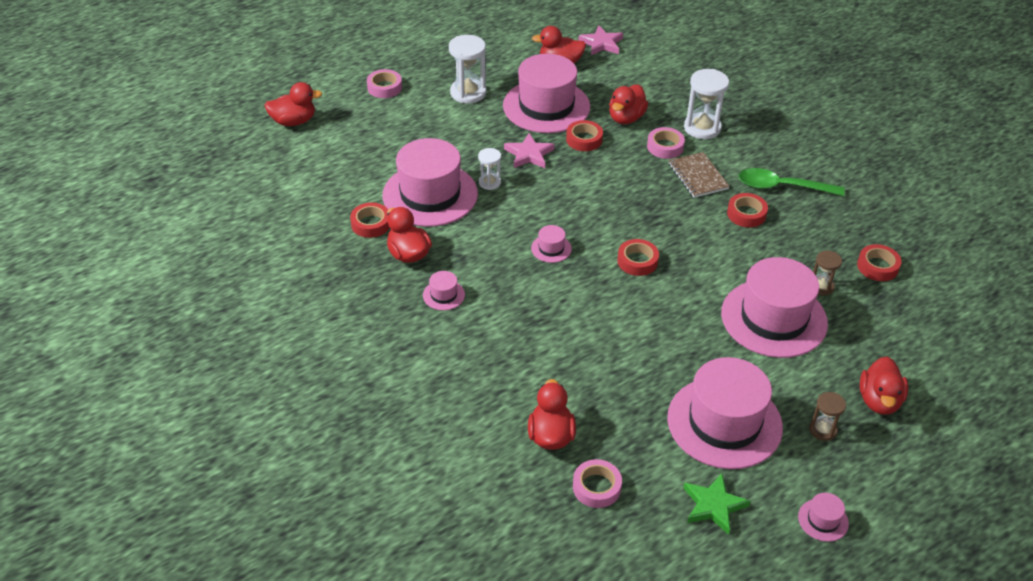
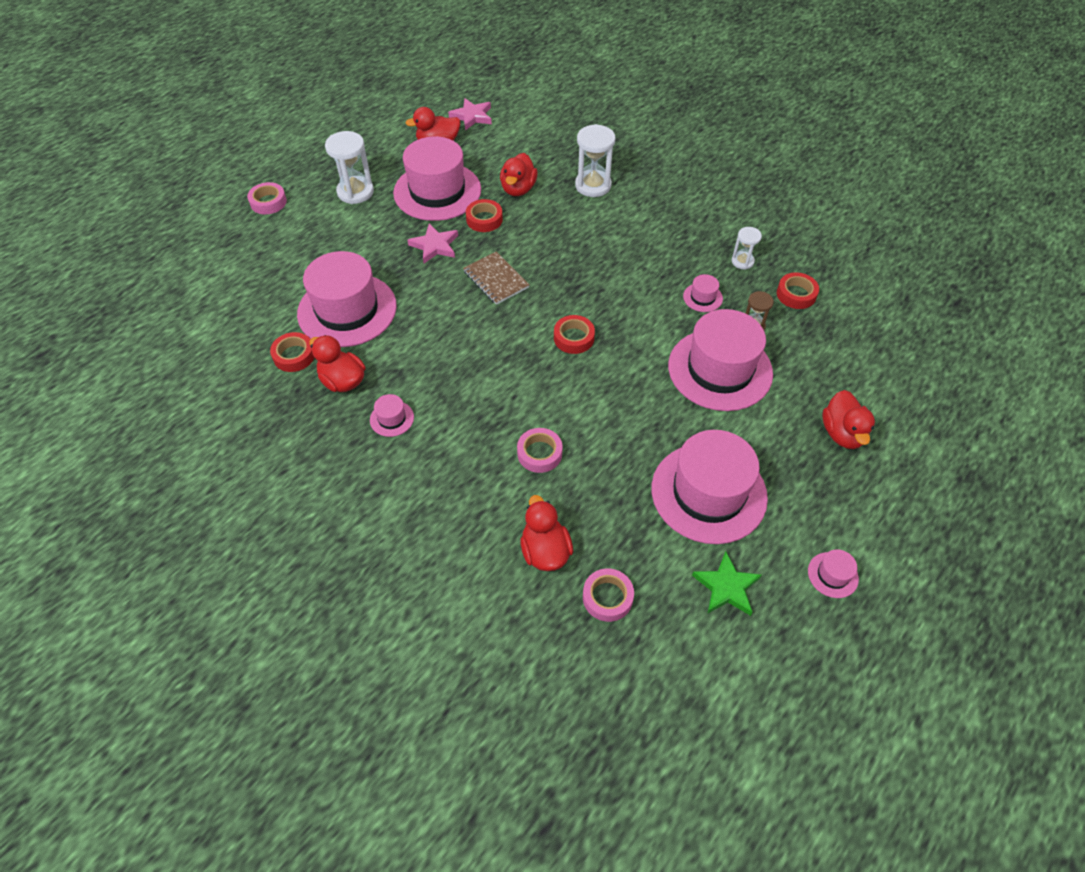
camera: 15 degrees left, 10 degrees up
(294, 121) = (182, 258): red duck -> none
(489, 182) = (404, 284): white hourglass -> white hourglass (742, 261)
(551, 248) = (486, 343): pink hat -> pink hat (702, 297)
(665, 147) = (564, 211): pink tape -> pink tape (539, 453)
(698, 176) = (604, 236): brown notebook -> brown notebook (496, 279)
(746, 214) = (661, 266): red tape -> none
(782, 187) = (685, 231): green spoon -> none
(822, 430) = (801, 477): brown hourglass -> none

